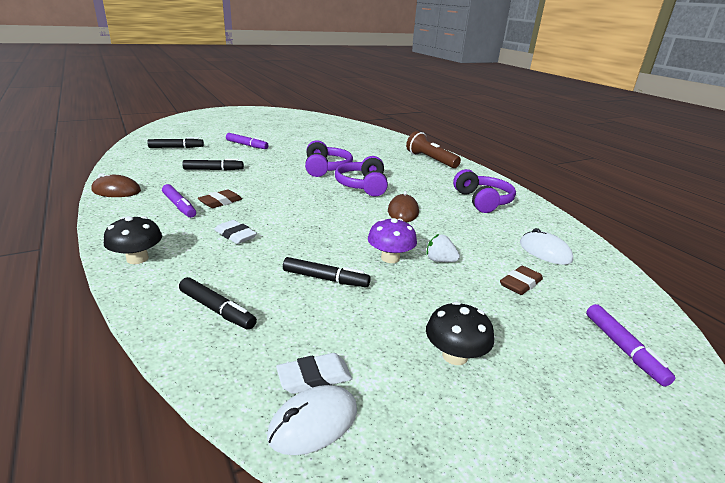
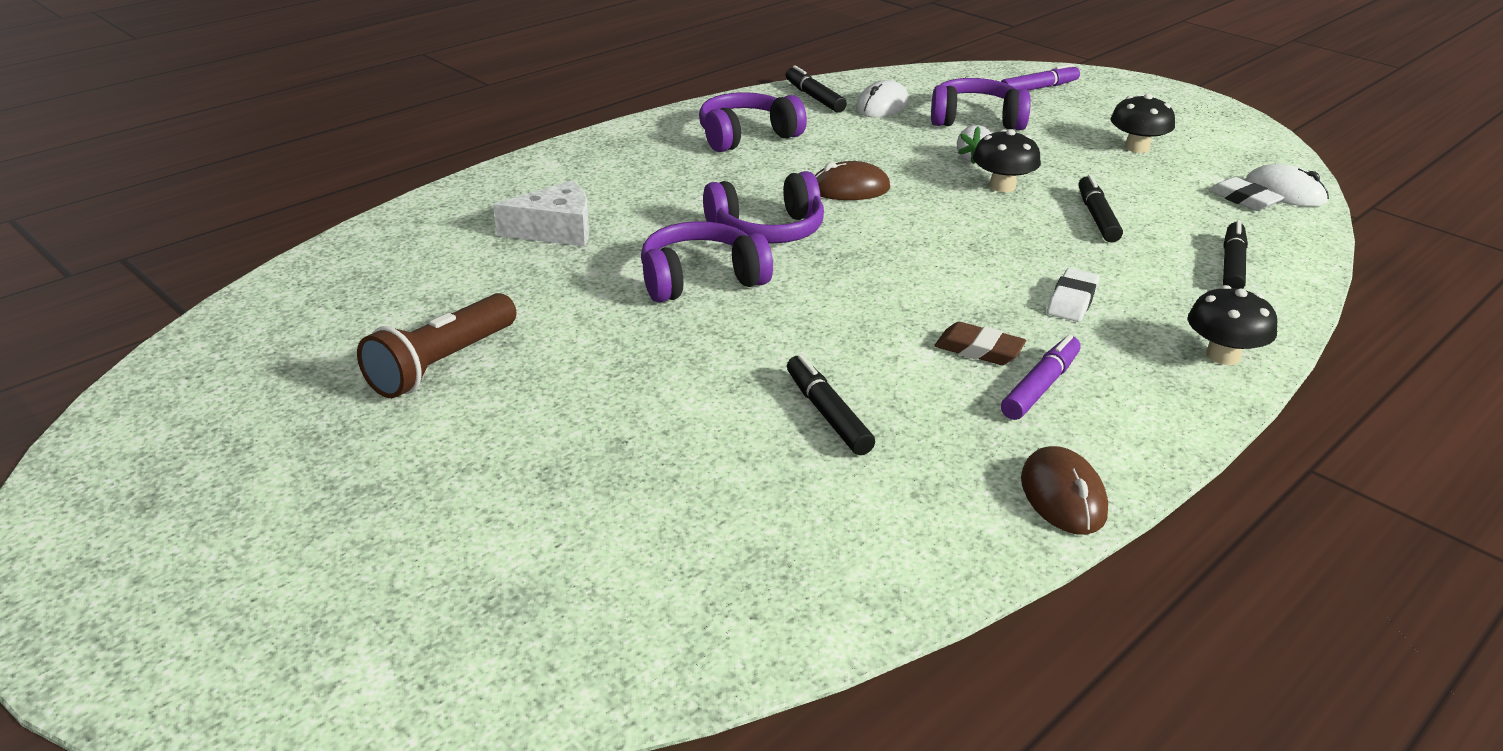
camera: 105 degrees left, 5 degrees up
(176, 147) = (706, 545): black marker -> black marker (814, 97)
(247, 145) = (597, 425): purple marker -> none
(383, 155) = (556, 230): none -> white cheese
(390, 258) = (1002, 186): purple mushroom -> black mushroom
(430, 160) = (555, 181): brown flashlight -> brown flashlight (441, 364)
(520, 284) = (976, 120): brown eraser -> purple headphones

